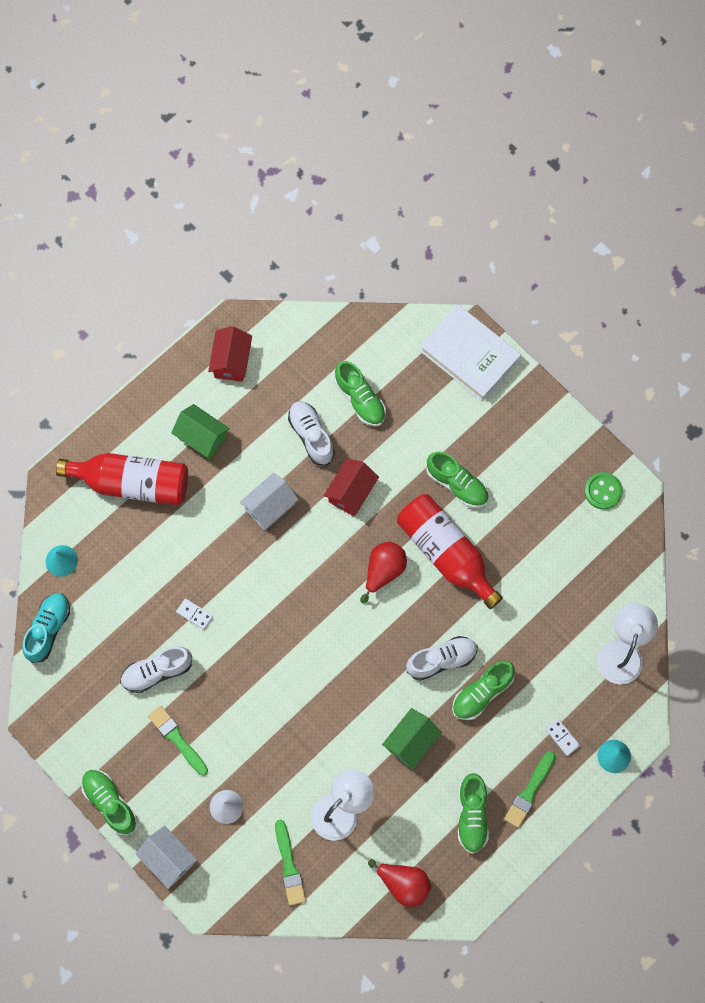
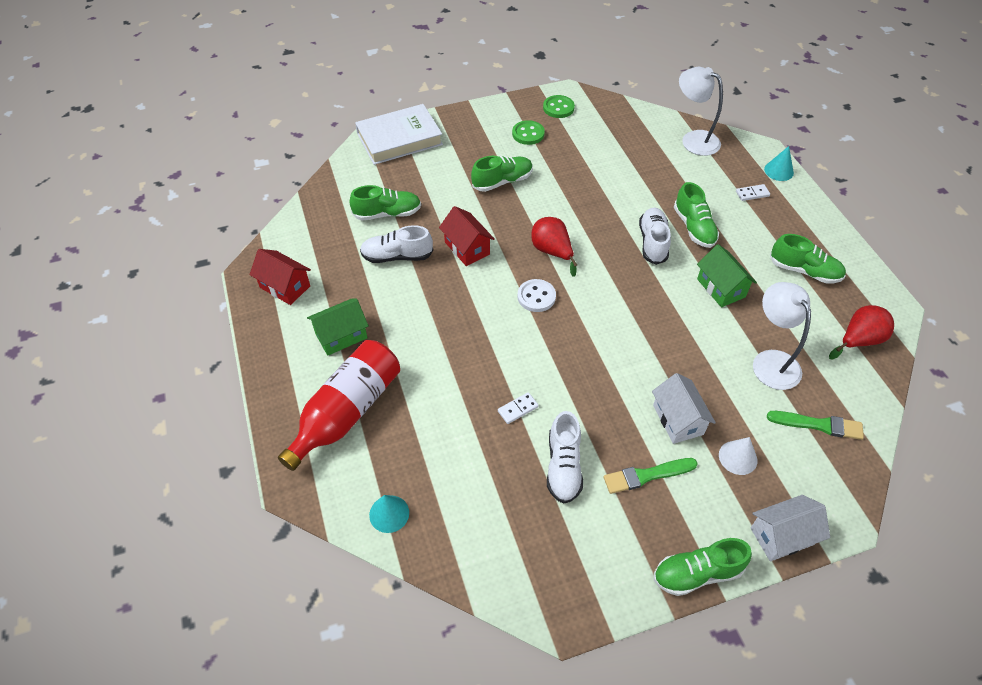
camera: 65 degrees left, 20 degrees down
(48, 629) = (461, 560): turquoise shoe -> none
(270, 507) = (444, 309): white house -> white house (678, 419)
(321, 579) = (536, 297): none -> white button
(446, 553) = (558, 208): red bottle -> none
(529, 791) = (793, 228): green brush -> none
(543, 478) = (528, 134): none -> green button

